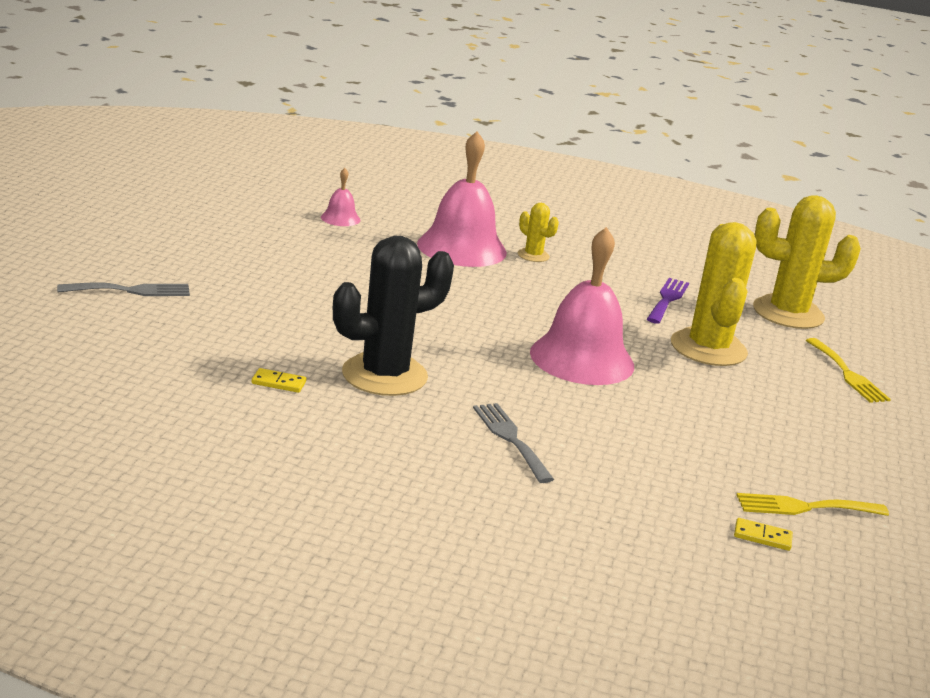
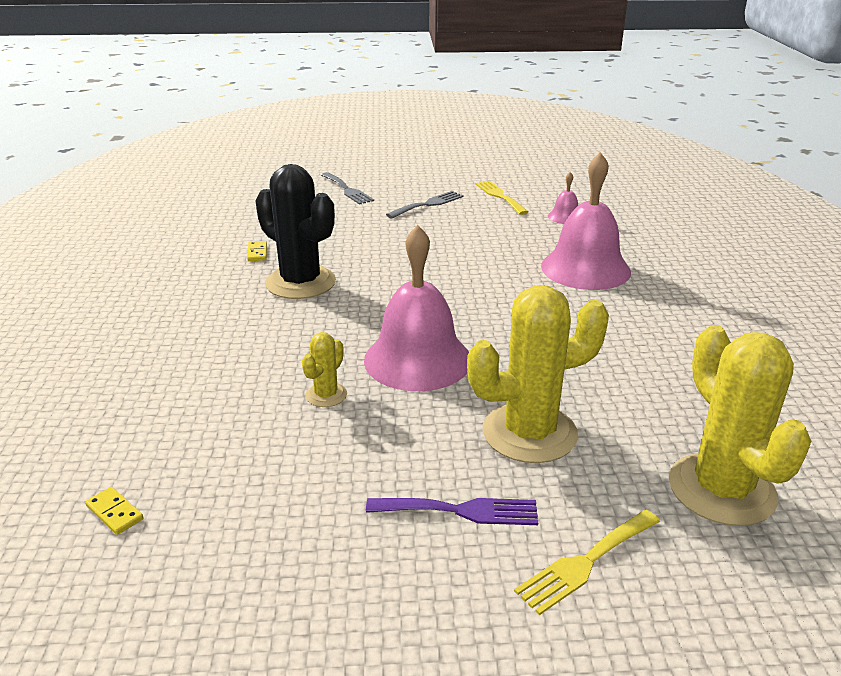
camera: 75 degrees right, 5 degrees up
(510, 439) = (233, 348): grey fork -> grey fork (428, 204)
(533, 255) = (623, 301): yellow cactus -> yellow cactus (326, 395)
(667, 299) = (629, 390): purple fork -> purple fork (460, 511)
(762, 537) = (114, 513): yellow domino -> yellow domino turned 45 degrees counterclockwise
(804, 507) = (188, 541): yellow fork -> yellow fork (499, 196)

